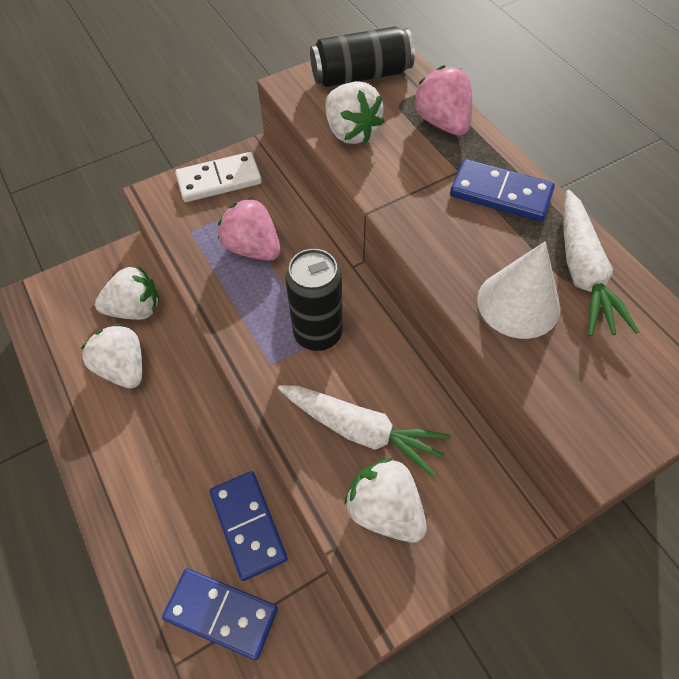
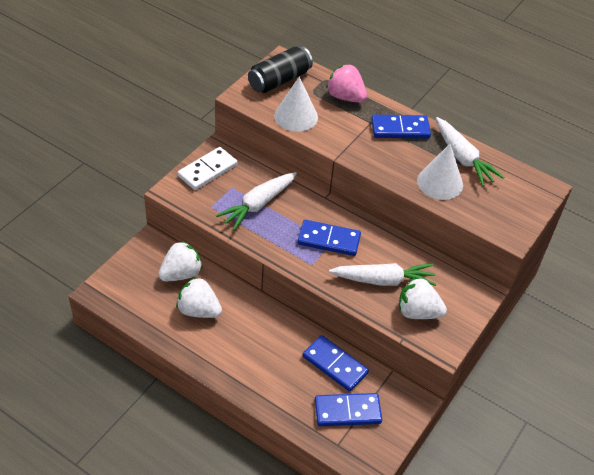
camera: 30 degrees left, 10 degrees down
(253, 248) = (258, 205): pink strawberry -> white carrot
(318, 334) = (329, 240): black can -> blue domino
(351, 132) = (296, 116): white strawberry -> white cone

